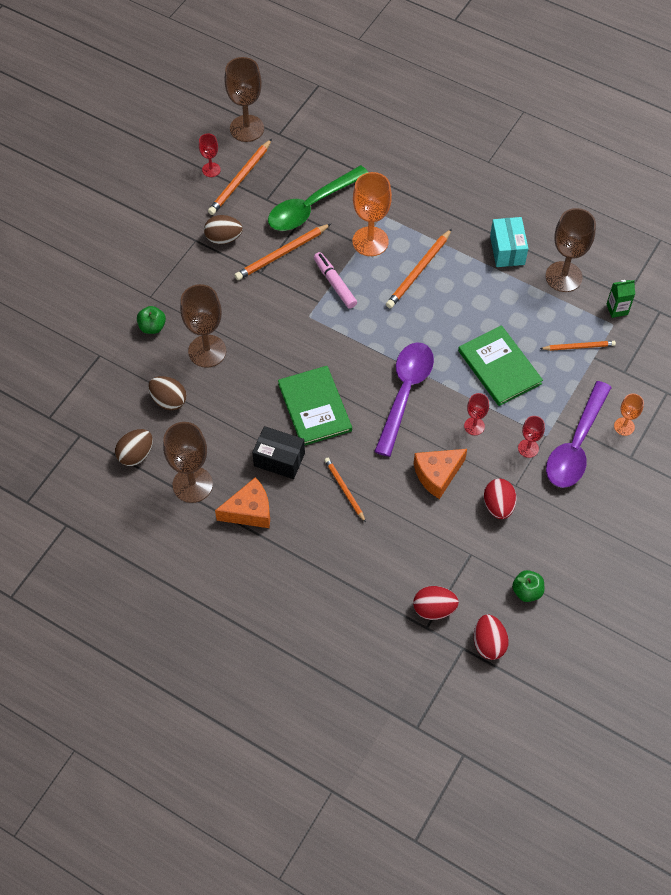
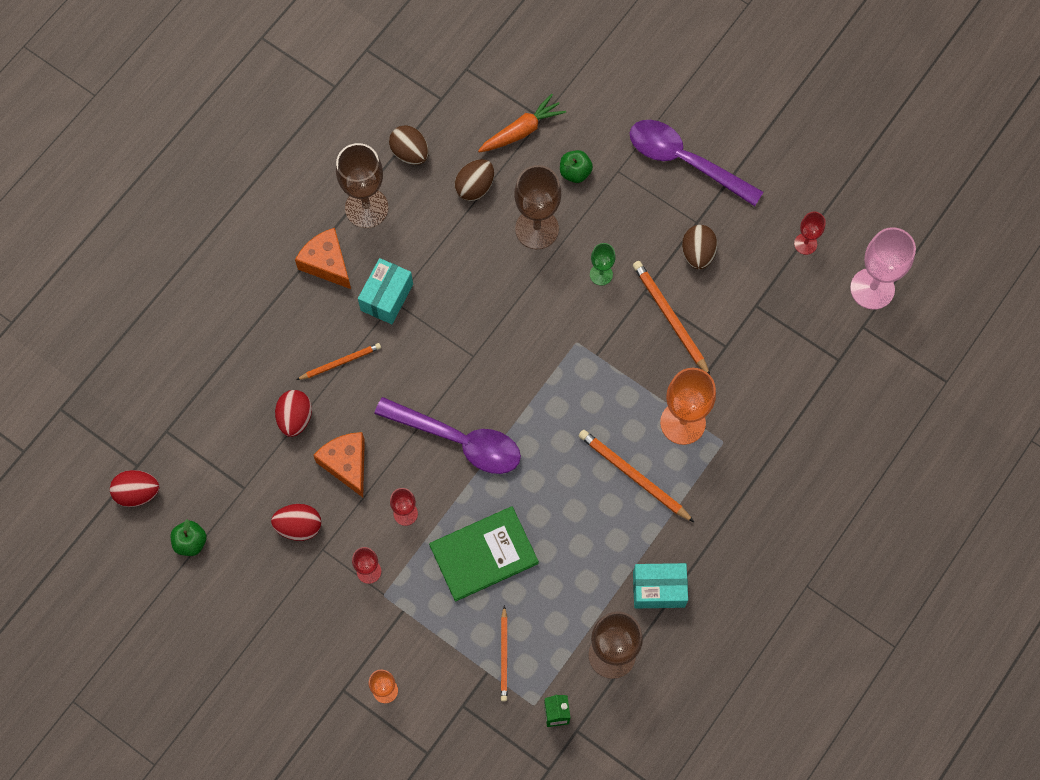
camera: 95 degrees right, 10 degrees up
(112, 369) = (521, 131): none -> orange carrot
(240, 179) = (788, 277): orange pencil -> none
(246, 303) = (601, 274): none -> green goblet
(247, 128) = (872, 288): brown goblet -> pink goblet
(249, 511) = (327, 263): orange cheese -> orange cheese turned 150 degrees clockwise
(279, 459) = (386, 297): black box -> turquoise box
(312, 206) = (742, 358): green spoon -> none
(314, 407) = (450, 339): green book -> none
(334, 283) = (621, 375): pink marker -> none
(434, 609) = (185, 441): red egg -> red egg (295, 418)
(576, 445) = (367, 628): purple spoon -> purple spoon (685, 161)

